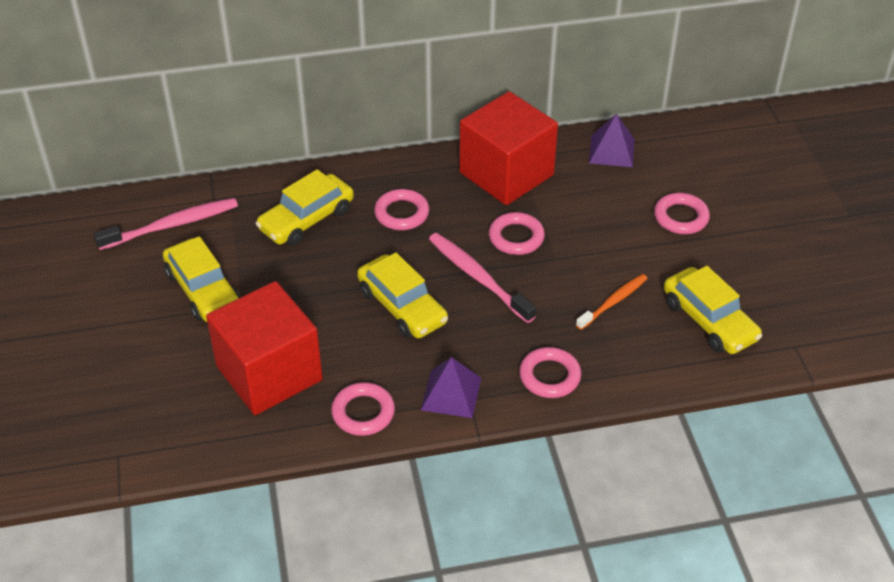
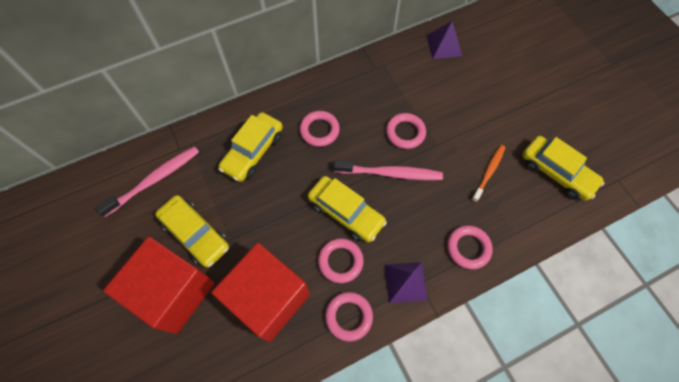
camera: 15 degrees left, 20 degrees up
(478, 277) = (390, 173): pink toothbrush -> pink toothbrush turned 150 degrees clockwise
(506, 174) = (380, 80): red cube -> red cube (174, 292)
(681, 217) = (508, 90): pink ring -> pink ring (340, 261)

